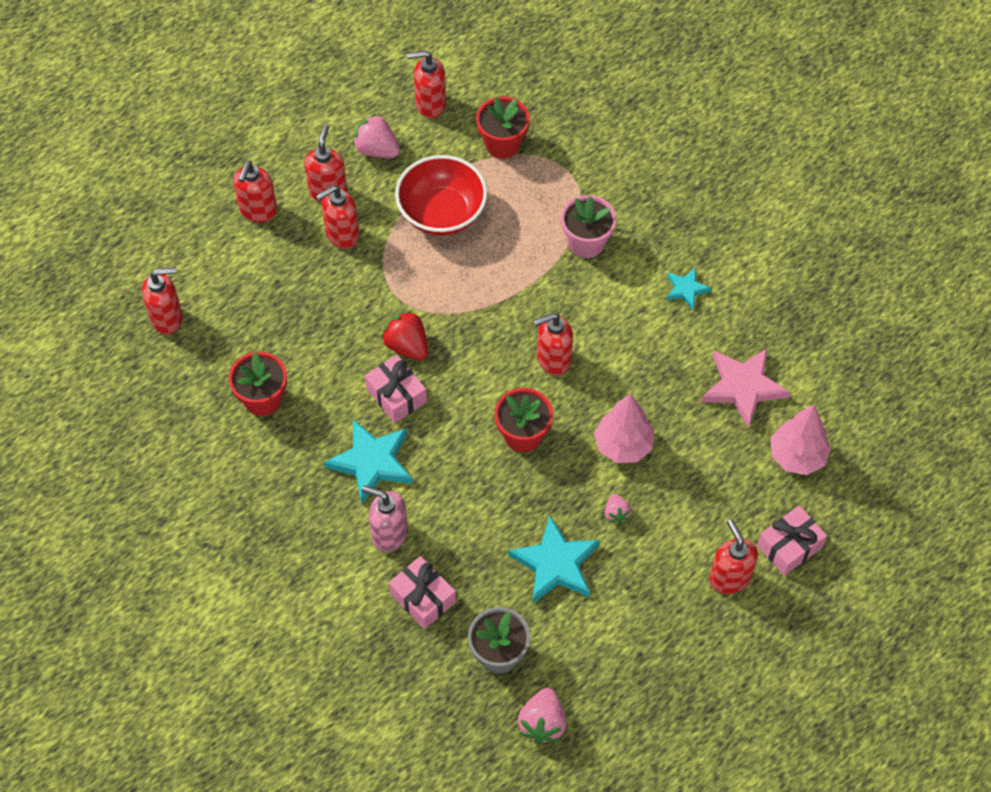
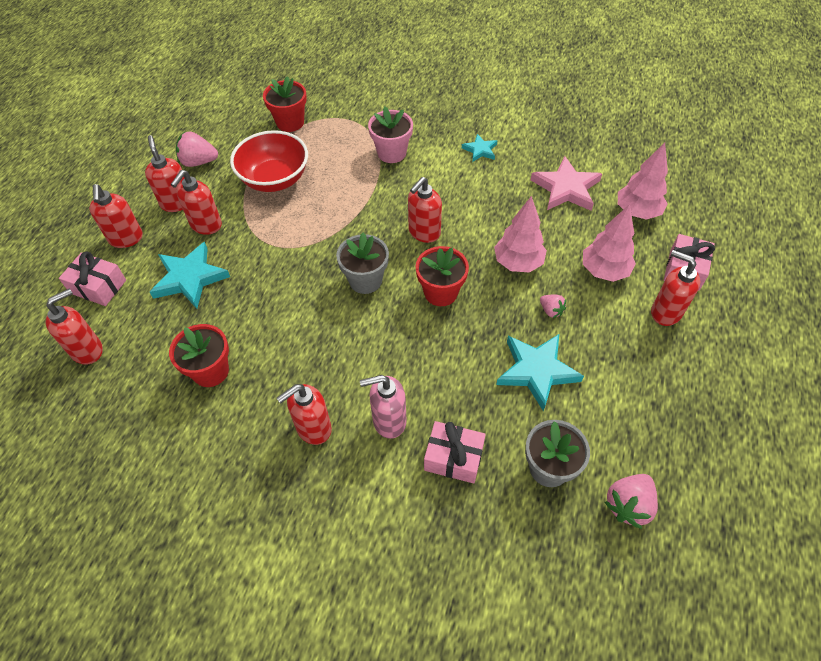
camera: 30 degrees left, 5 degrees down
(372, 462) = (336, 372): turquoise star -> turquoise star (189, 278)
(396, 395) = (322, 313): pink gift -> pink gift (98, 286)
(407, 346) = (307, 275): red strawberry -> none
(430, 104) = (221, 121): red soap dispenser -> red soap dispenser (313, 428)
(459, 382) = (365, 280): none -> grey flower pot
(542, 723) = (628, 505): pink strawberry -> pink strawberry turned 60 degrees clockwise
(704, 502) = (604, 271): none -> pink tree

